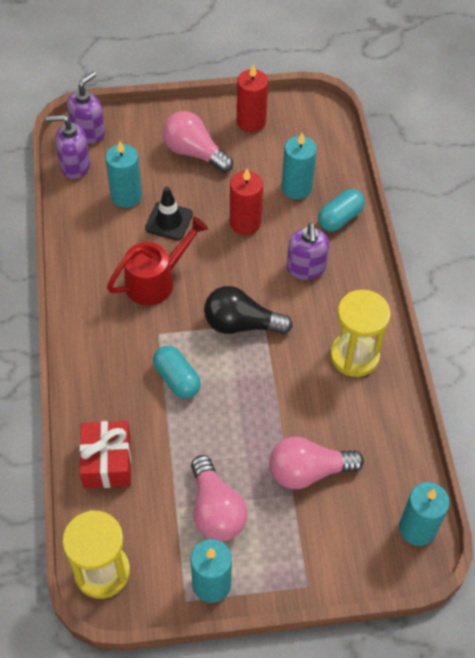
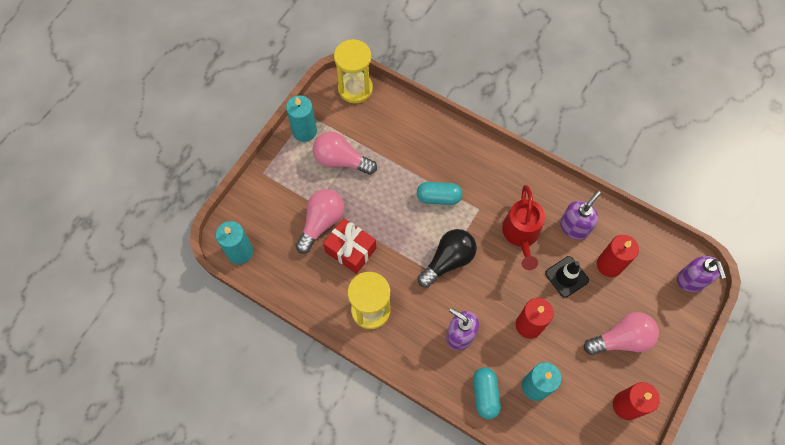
camera: 130 degrees right, 10 degrees up
(75, 166) = (662, 250): purple soap dispenser -> purple soap dispenser (574, 227)
(107, 462) = (415, 128): red gift -> red gift (350, 250)
(126, 196) = (609, 265): turquoise candle -> red candle

